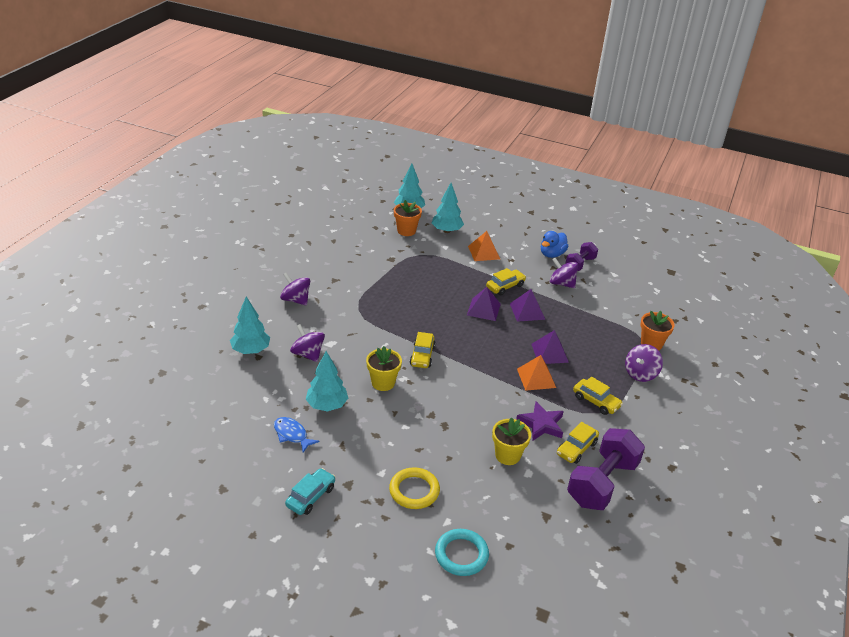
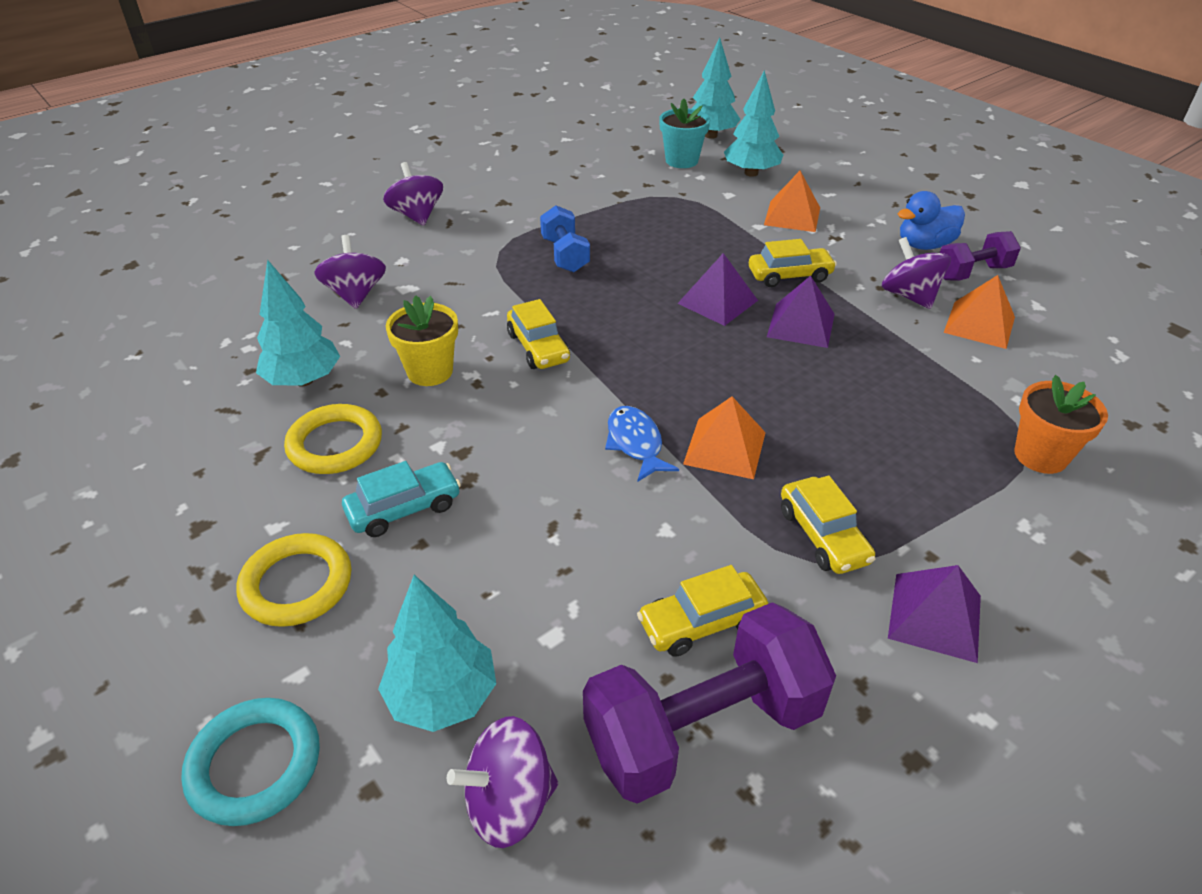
camera: 30 degrees right, 5 degrees up
(251, 350) = (280, 267): turquoise tree -> turquoise tree (443, 696)
(292, 434) = (202, 409): blue fish -> blue fish (635, 443)
(310, 496) = (118, 525): turquoise car -> turquoise car (404, 508)
(372, 430) = (335, 444): none -> yellow ring
(393, 303) = (565, 255): none -> blue dumbbell
(406, 231) = (681, 160): orange flower pot -> turquoise flower pot
(422, 356) = (538, 347): yellow car -> yellow car turned 60 degrees counterclockwise
(507, 455) = (539, 582): yellow flower pot -> none
(541, 424) = (663, 542): purple star -> none
(549, 353) = (790, 409): purple pyramid -> purple pyramid (935, 616)
(597, 290) = (979, 324): none -> orange pyramid
(640, 374) = (973, 509): purple spinning top -> purple spinning top (509, 802)

